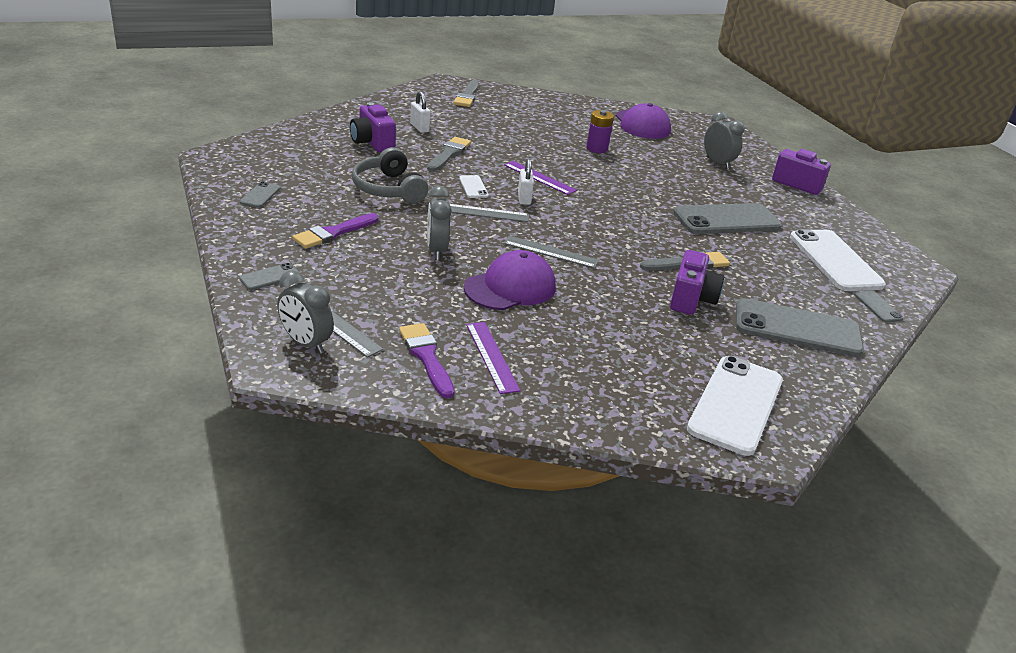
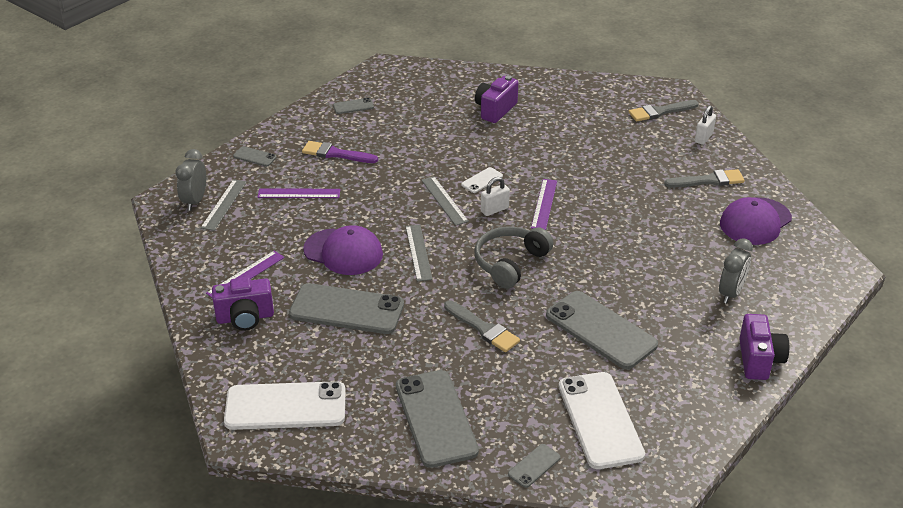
camera: 65 degrees right, 5 degrees up
(378, 276) = (299, 193): none -> purple ruler
(389, 189) = (428, 147): grey headphones -> grey headphones (510, 263)
(419, 127) = (555, 117): white padlock -> white padlock (703, 138)
(426, 357) = (221, 250): purple brush -> none
(436, 250) = (360, 202): grey clock -> none
(449, 154) = (526, 148): grey brush -> grey brush (708, 180)
(597, 148) = (652, 213): purple battery -> none
(606, 317) = (347, 309): none -> grey phone
(691, 299) = (422, 345): purple camera -> purple camera (245, 318)
(835, 261) = (600, 420): white phone -> white phone turned 60 degrees counterclockwise

